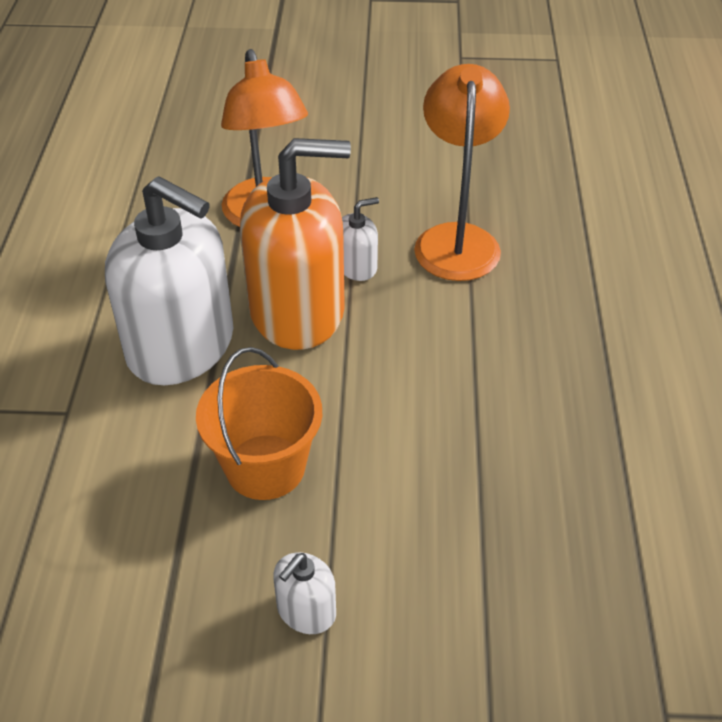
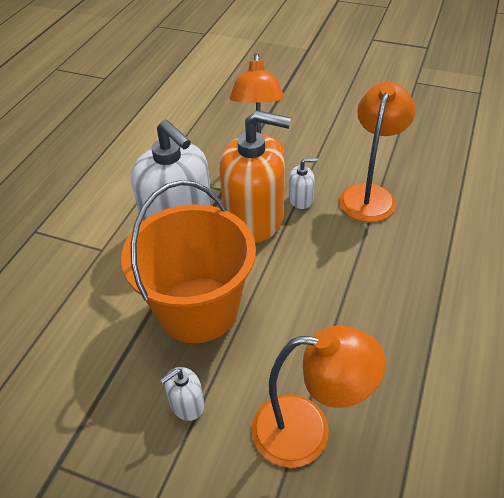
camera: 20 degrees right, 0 degrees up
(265, 467) = (198, 309): orange bucket -> orange bucket, size x1.62
(497, 598) = (307, 431): none -> orange lamp

